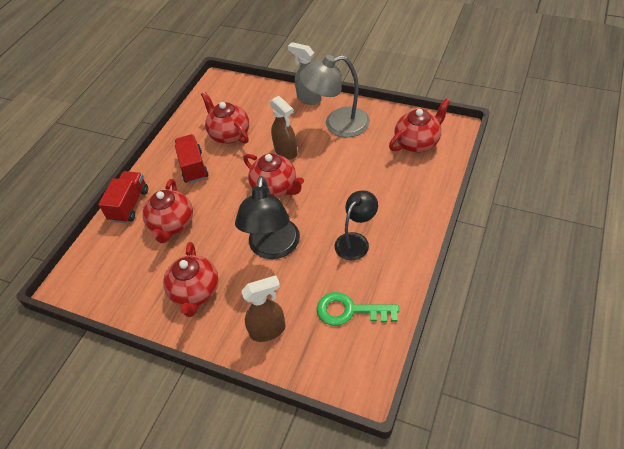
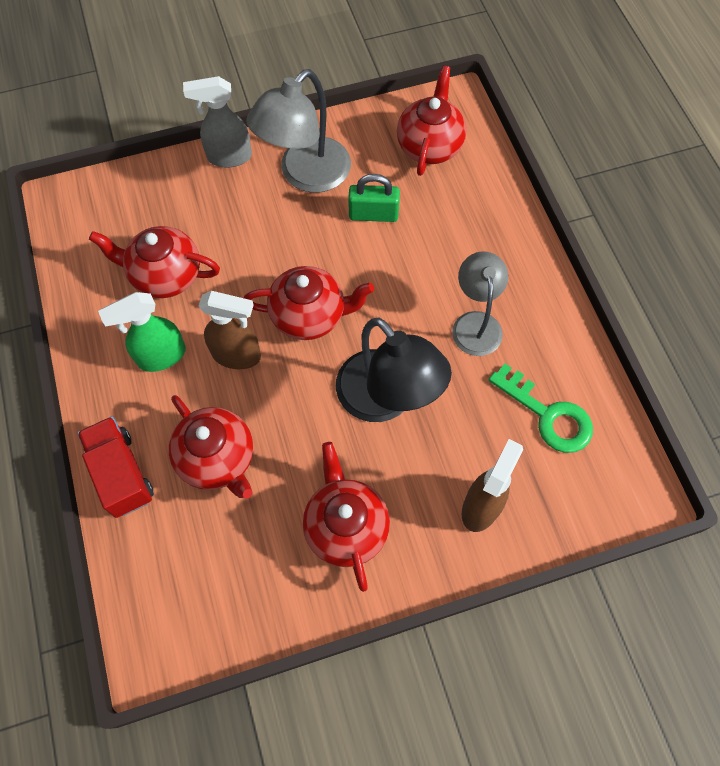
camera: 45 degrees left, 15 degrees up
(193, 167) = (161, 356): red truck -> green spray bottle
(195, 292) = (345, 526): red teapot -> red teapot turned 150 degrees counterclockwise
(286, 152) = (274, 255): brown spray bottle -> brown spray bottle (237, 355)
(350, 311) = (548, 415): green key -> green key turned 105 degrees counterclockwise
(354, 159) = (373, 214): none -> green padlock
(356, 241) = (475, 323): black lamp -> grey lamp

